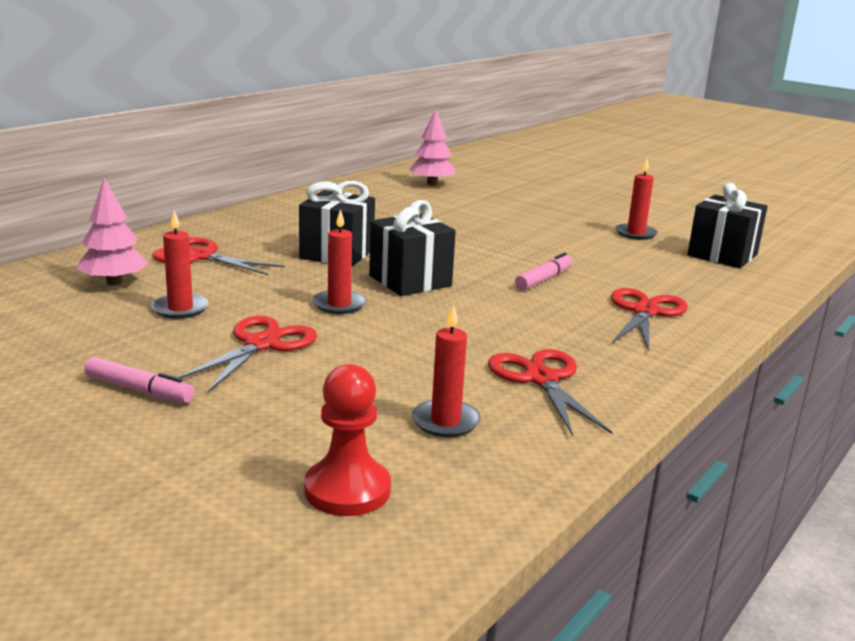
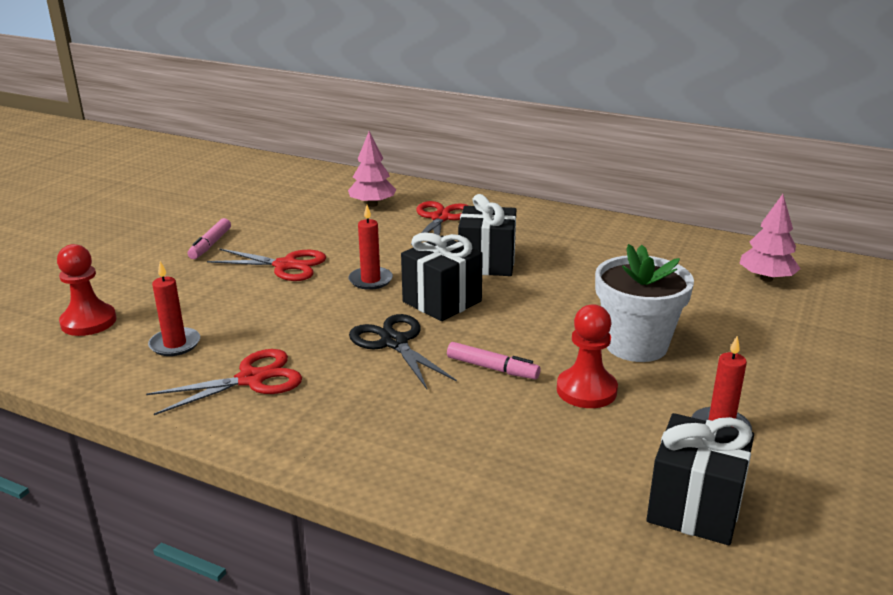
camera: 80 degrees right, 5 degrees up
(180, 309) = (336, 231): red candle -> none
(485, 309) = (394, 342): none -> black scissors
(519, 233) = (636, 345): none -> white flower pot
(583, 257) = (586, 390): none -> red pawn
(645, 312) = (432, 435): red scissors -> none

